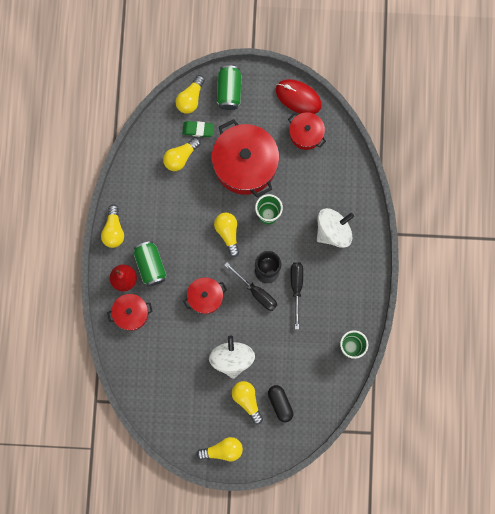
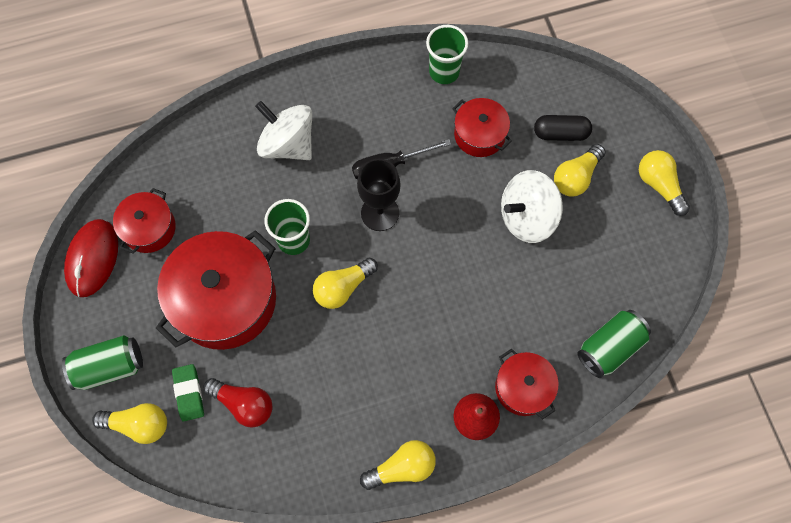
camera: 110 degrees left, 10 degrees down
(150, 265) = (437, 386): green can -> green can (609, 347)
(180, 157) = (244, 404): yellow light bulb -> red light bulb
(205, 297) = (453, 286): red pot -> red pot (479, 134)
(256, 292) = (417, 217): black screwdriver -> none
(280, 403) = (560, 133): black capsule -> black capsule turned 45 degrees clockwise

